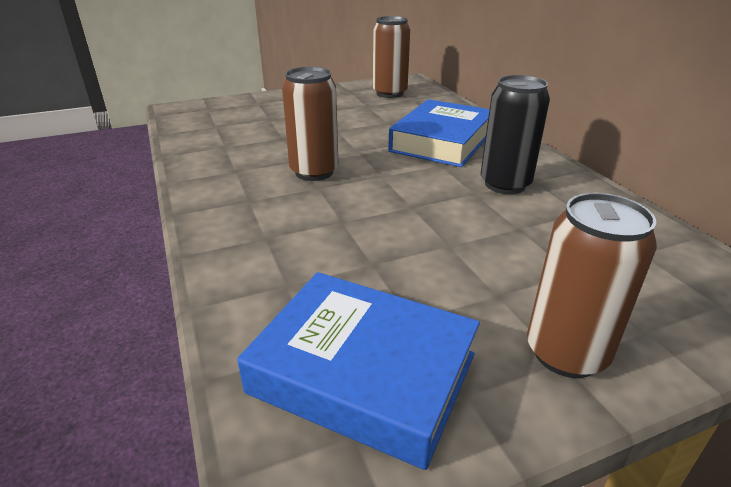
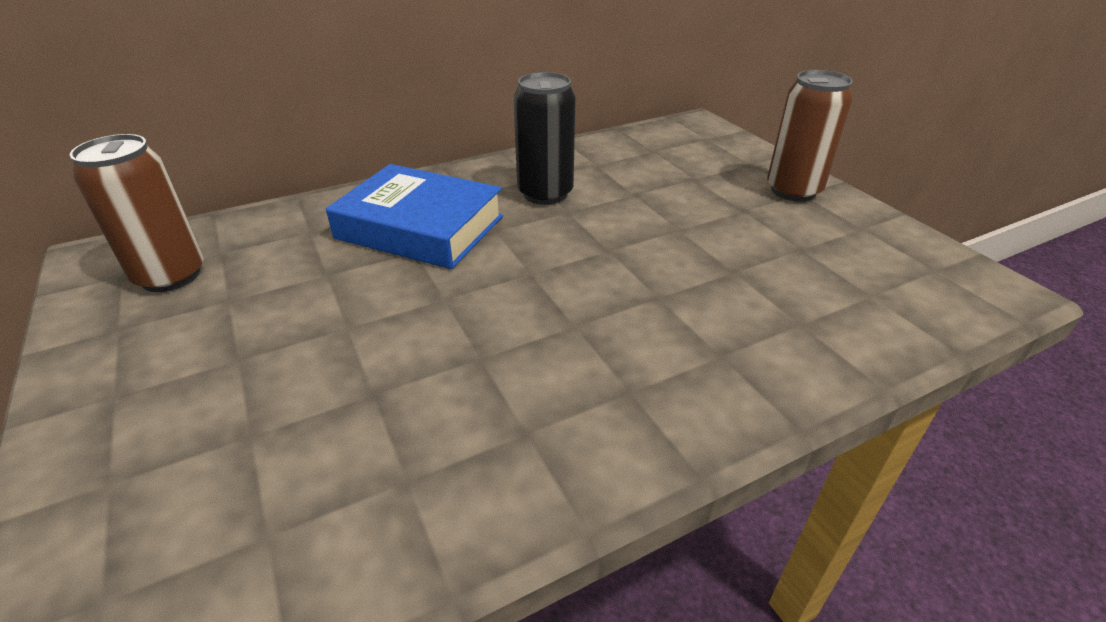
camera: 95 degrees left, 5 degrees up
(314, 172) = (525, 334): brown can -> none
(363, 373) = (879, 269): blue book -> none

